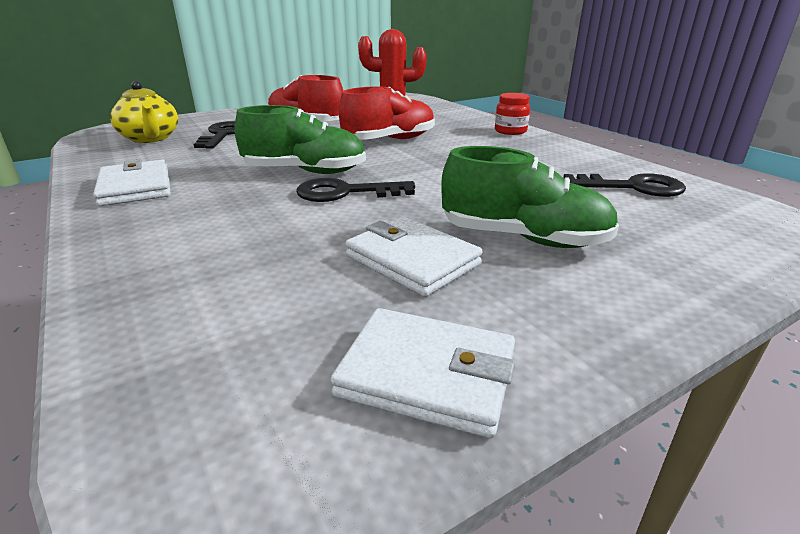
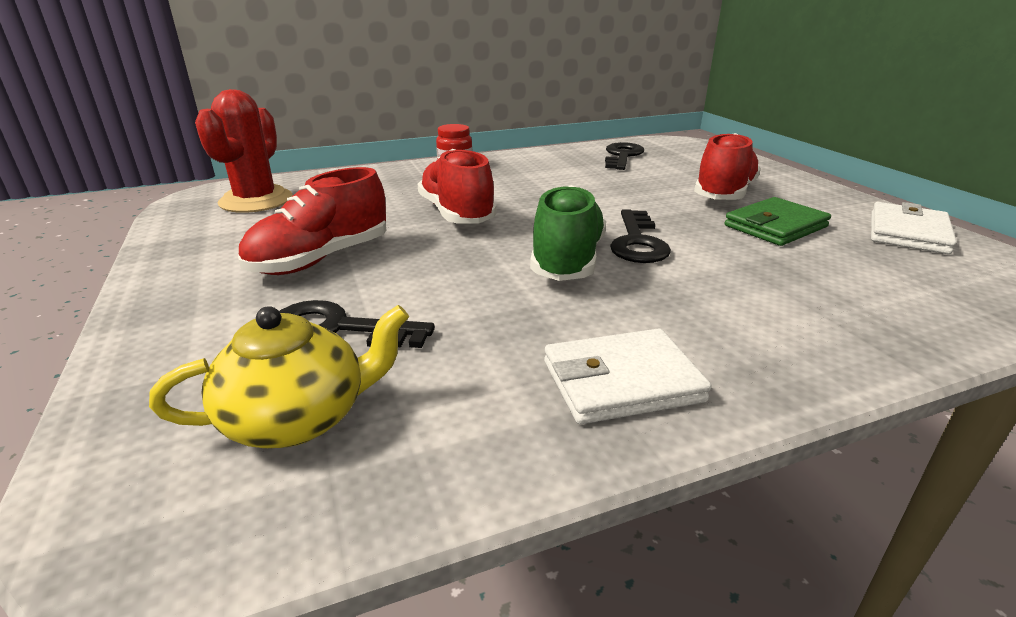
camera: 80 degrees left, 0 degrees up
(412, 260) = (775, 226): white wallet -> green wallet
(523, 238) = (724, 194): green shoe -> red shoe

